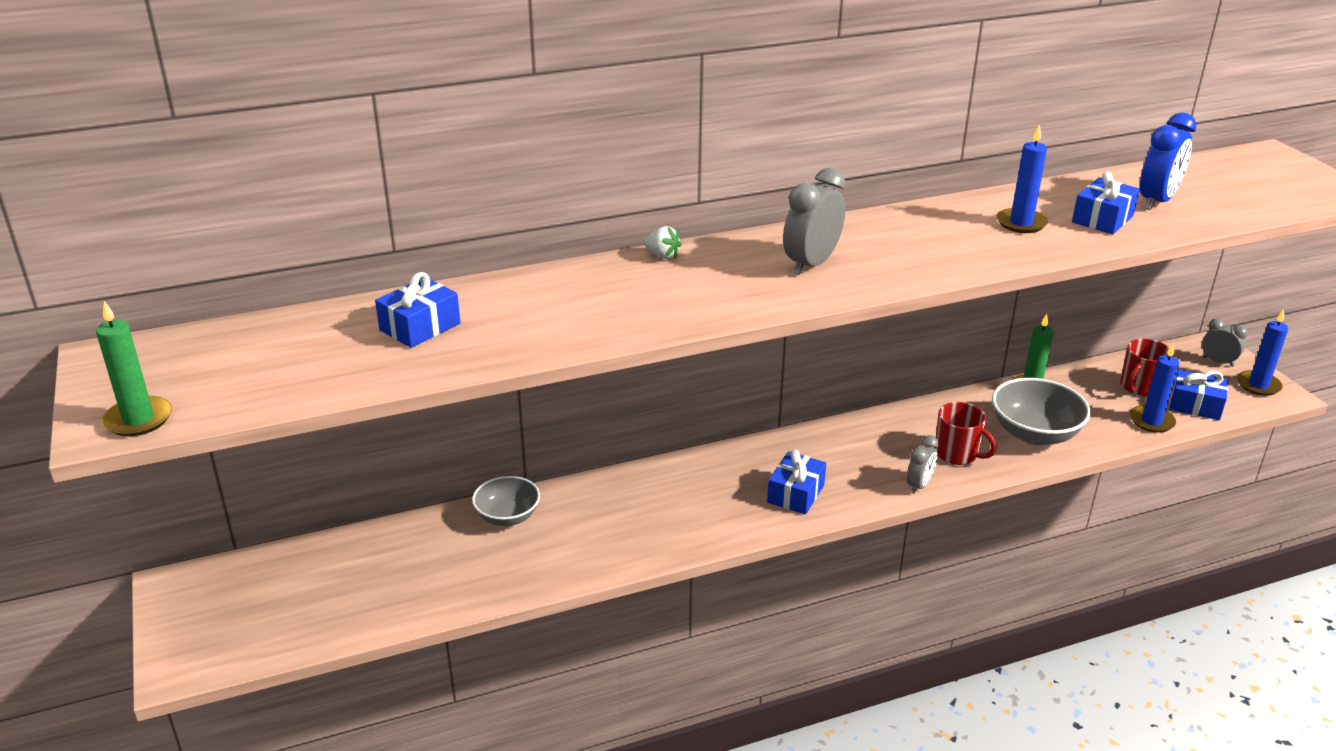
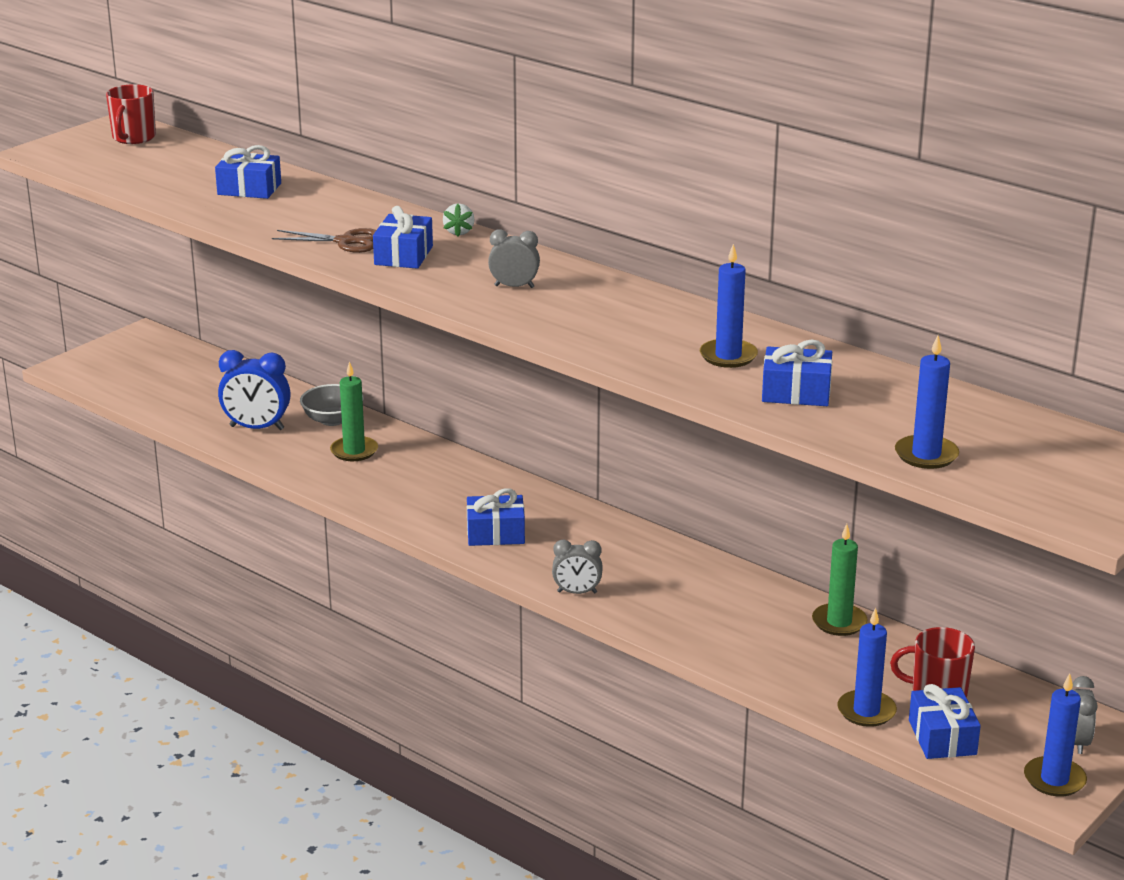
camera: 60 degrees right, 5 degrees down
(138, 419) = (58, 155): green candle -> green candle (354, 451)
(623, 311) = (346, 241): none -> brown scissors
(689, 293) = (403, 255): none -> blue gift
(811, 264) = (514, 286): grey clock -> grey clock, size x0.62
(957, 454) = (656, 602): red mug -> red mug (133, 138)
(1034, 433) = (749, 640): grey bowl -> none
(1156, 201) = (888, 414): blue clock -> blue clock (257, 428)
(1230, 209) = (926, 455): none -> blue candle

